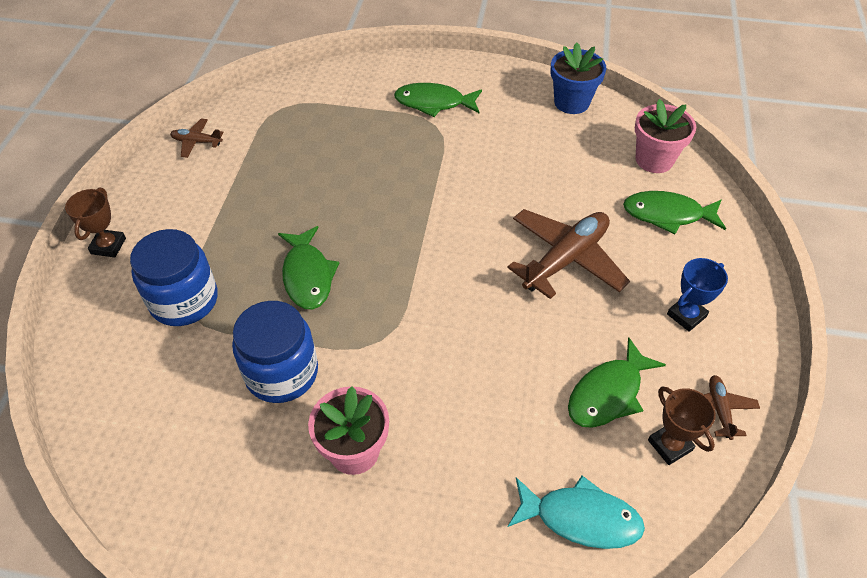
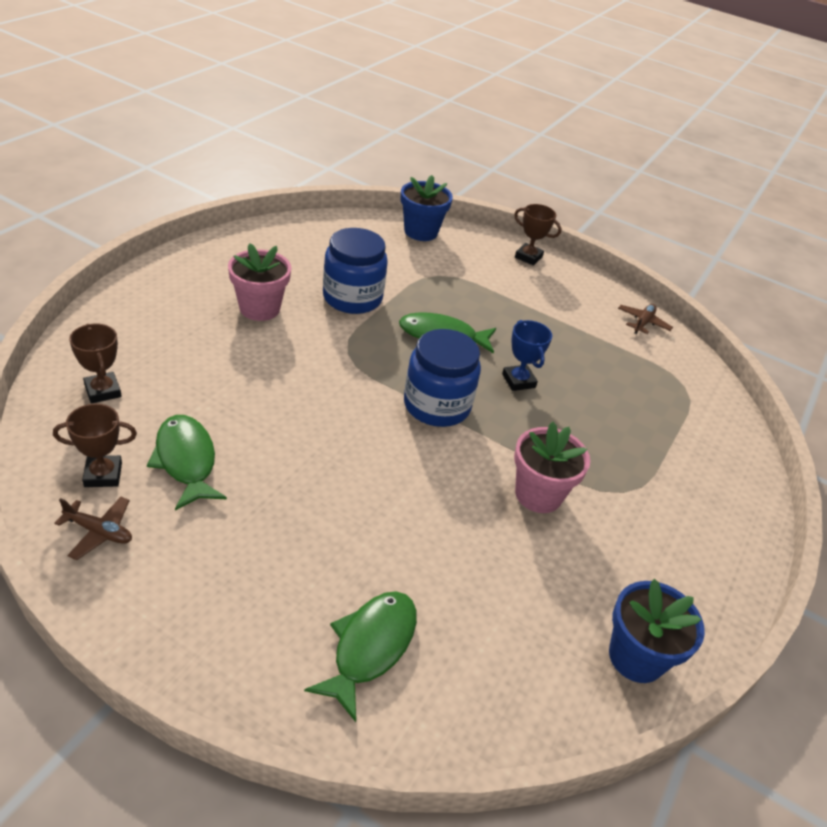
camera: 105 degrees right, 10 degrees down
(93, 360) = (421, 232): none -> blue flower pot
(184, 300) = (452, 275): blue jar -> blue jar (437, 405)
(433, 103) = (667, 506): green fish -> none
(565, 259) = (359, 509): brown plane -> none
(580, 518) = (103, 391): turquoise fish -> brown trophy
(654, 160) = (478, 695): pink flower pot -> pink flower pot (538, 494)
(686, 315) = (218, 573): blue trophy -> blue trophy (518, 381)

